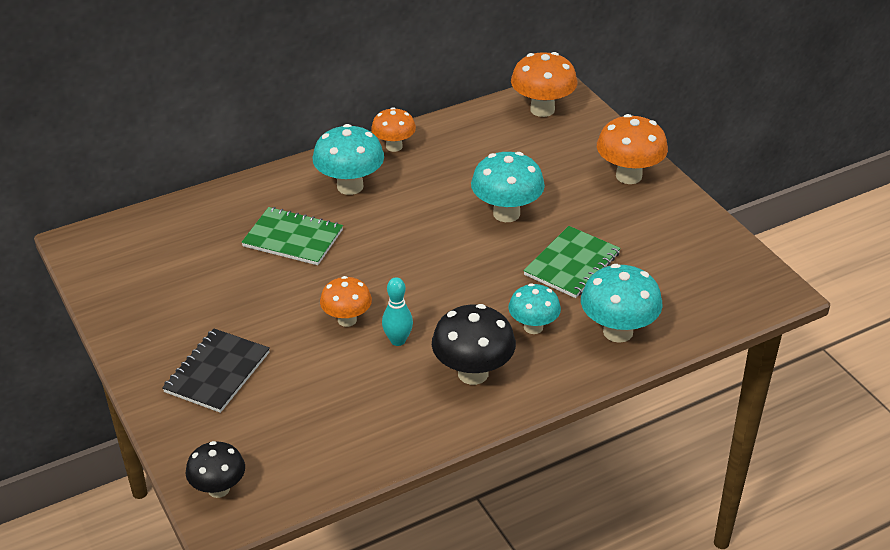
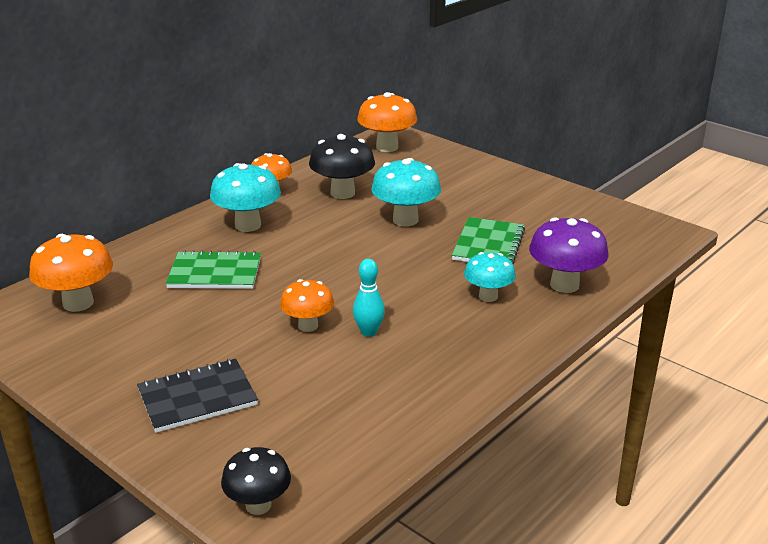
camera: 20 degrees left, 10 degrees down
(217, 372) = (197, 398): black notebook -> black notebook turned 60 degrees clockwise
(473, 373) = (458, 343): black mushroom -> black mushroom (342, 193)
(618, 332) = (564, 285): turquoise mushroom -> purple mushroom
(628, 176) = (491, 178): orange mushroom -> orange mushroom (78, 303)

